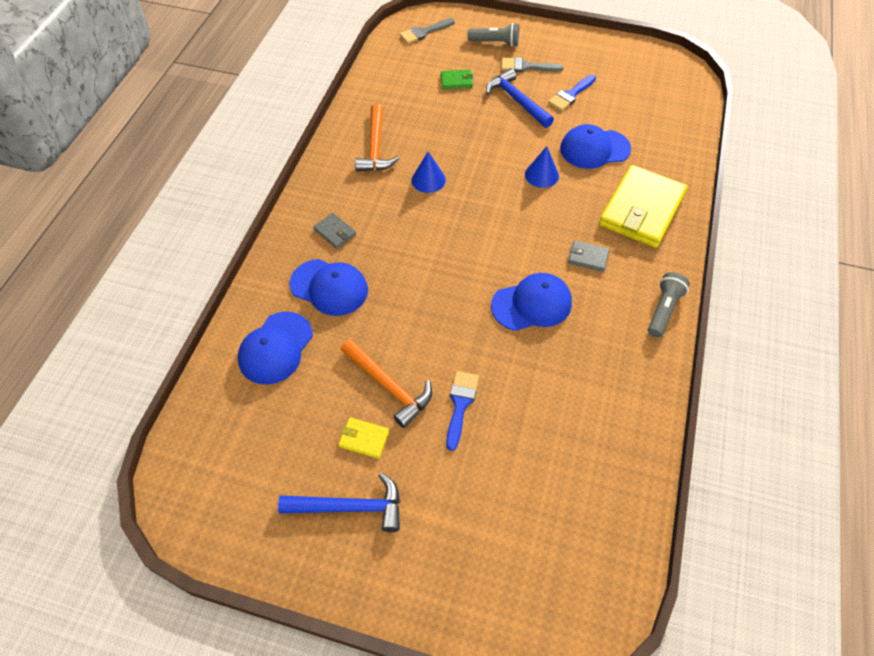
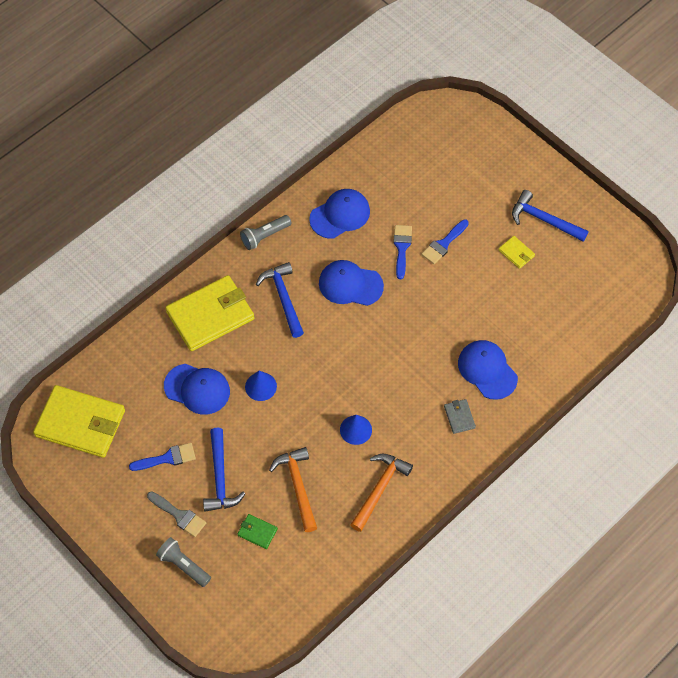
camera: 150 degrees left, 5 degrees up
(275, 348) = (547, 341): blue cap -> blue cap (340, 215)
(388, 386) = (483, 278): orange hammer -> orange hammer (298, 487)
(424, 32) = (243, 622): grey brush -> none
(506, 374) = (402, 248): none -> blue brush
(588, 257) = (283, 298): grey wallet -> blue hammer
(661, 87) = (80, 423): none -> yellow wallet

